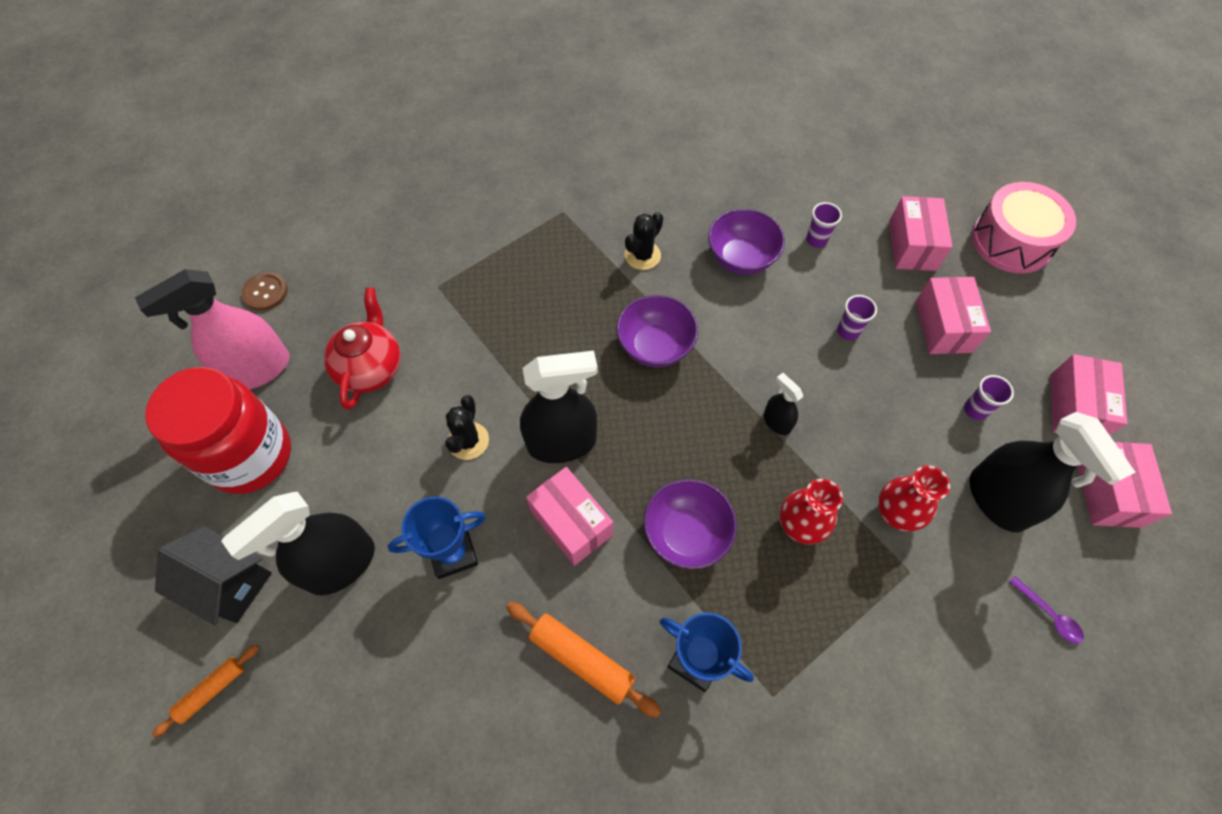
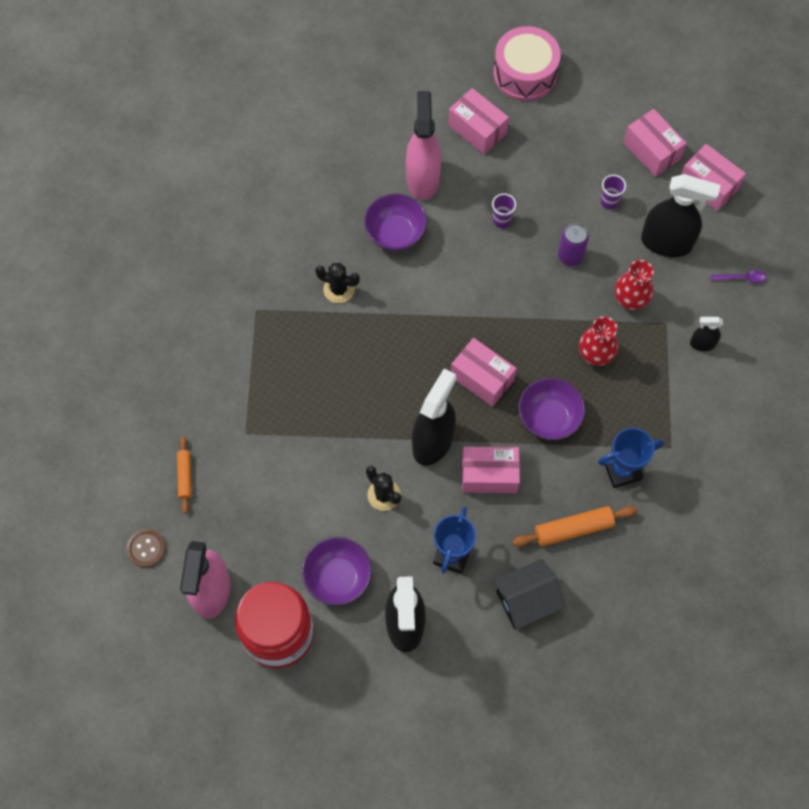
camera: 50 degrees left, 5 degrees up
(211, 690) = (425, 744): orange rolling pin -> orange rolling pin (185, 476)
(229, 583) = (362, 697): black house -> black house (526, 600)
(371, 368) = (275, 518): red teapot -> none
(642, 255) = (339, 289): black cactus -> black cactus turned 60 degrees counterclockwise
(655, 346) = (414, 337): purple bowl -> purple bowl (338, 577)
(776, 422) = (524, 312): black spray bottle -> black spray bottle (702, 344)
(816, 240) = (423, 179): purple cup -> pink spray bottle
(879, 418) = (570, 256): none -> purple can
(943, 326) = (545, 167): pink box -> pink box (482, 378)

